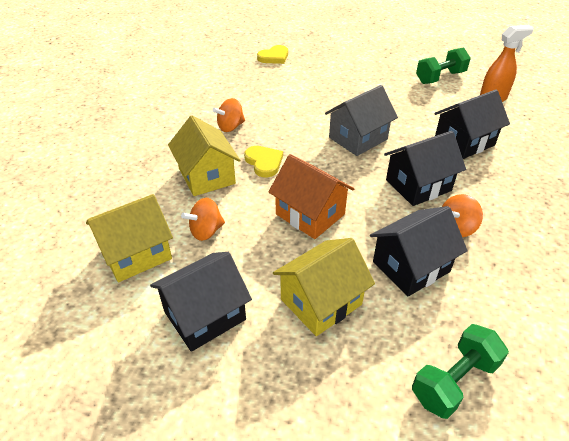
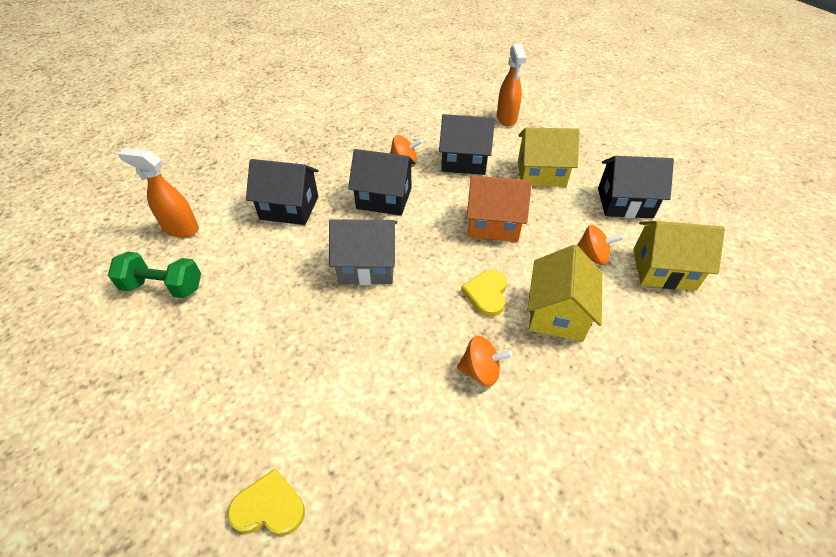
camera: 140 degrees left, 5 degrees up
(310, 214) = (493, 224): orange house -> orange house turned 75 degrees counterclockwise
(454, 381) = (506, 119): green dumbbell -> orange spray bottle

